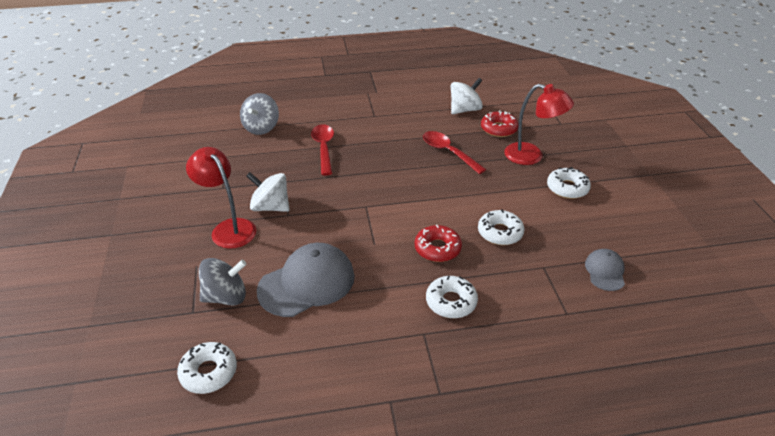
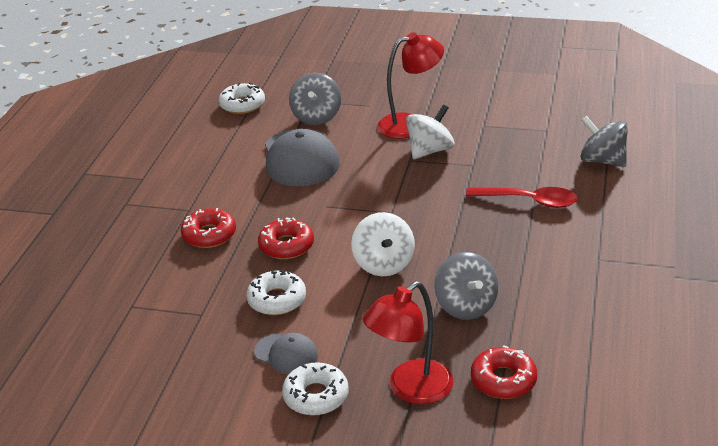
camera: 115 degrees right, 5 degrees down
(448, 152) = (466, 306): red spoon -> grey spinning top
(451, 302) = (209, 235): white donut -> red donut
(464, 110) = (579, 359): white spinning top -> white spinning top (383, 264)
(605, 271) = (155, 361): grey cap -> grey cap (286, 354)

